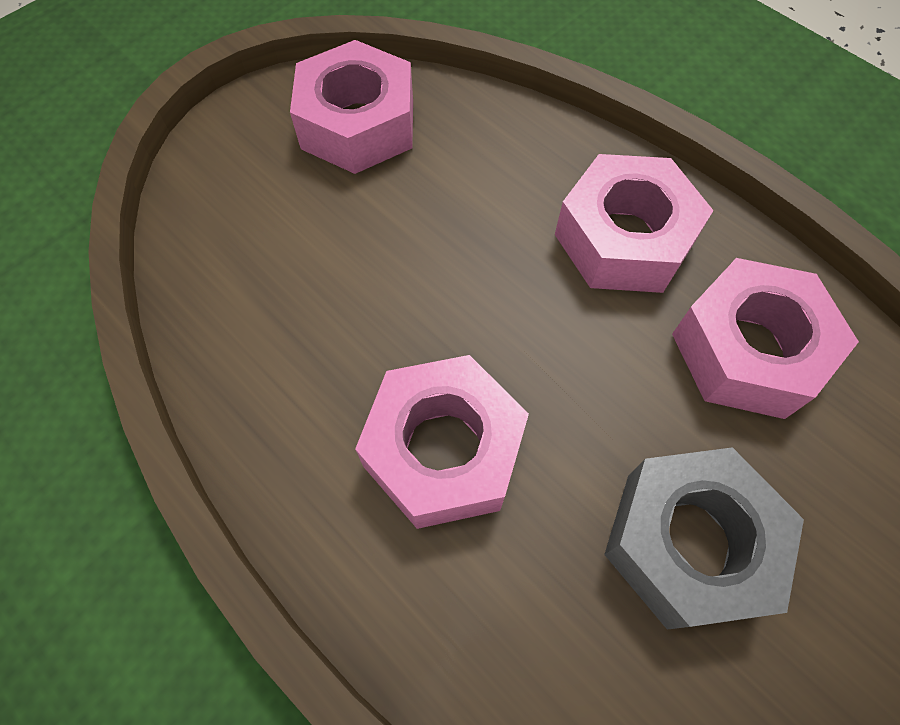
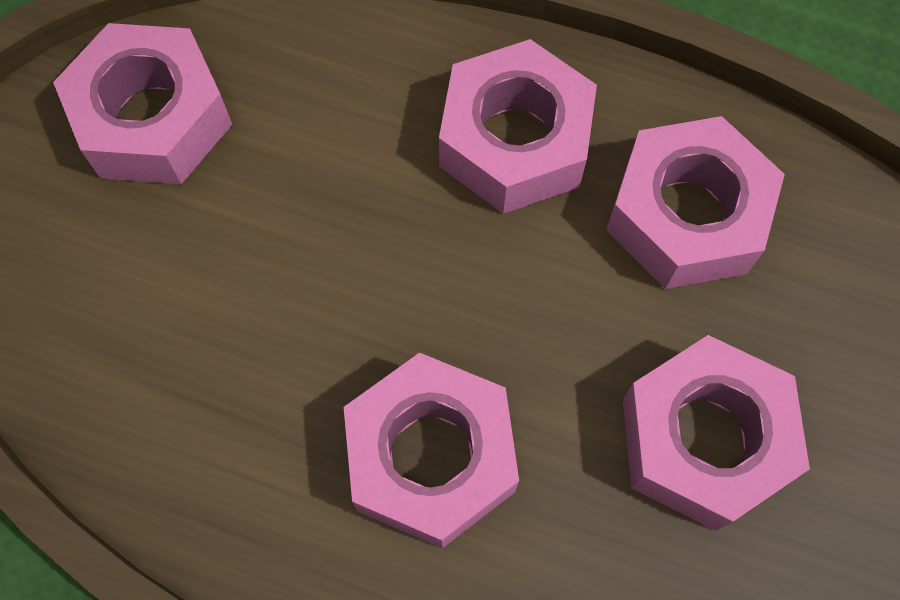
camera: 25 degrees left, 5 degrees up
(688, 543) = (704, 440): grey nut -> pink nut

